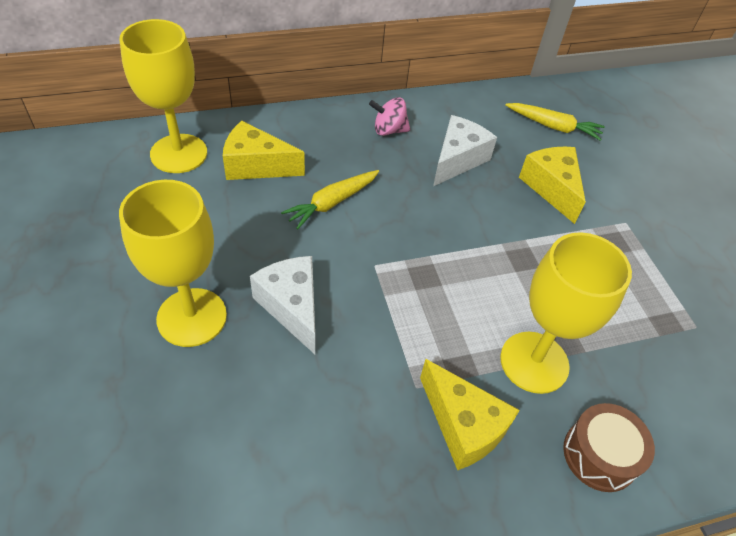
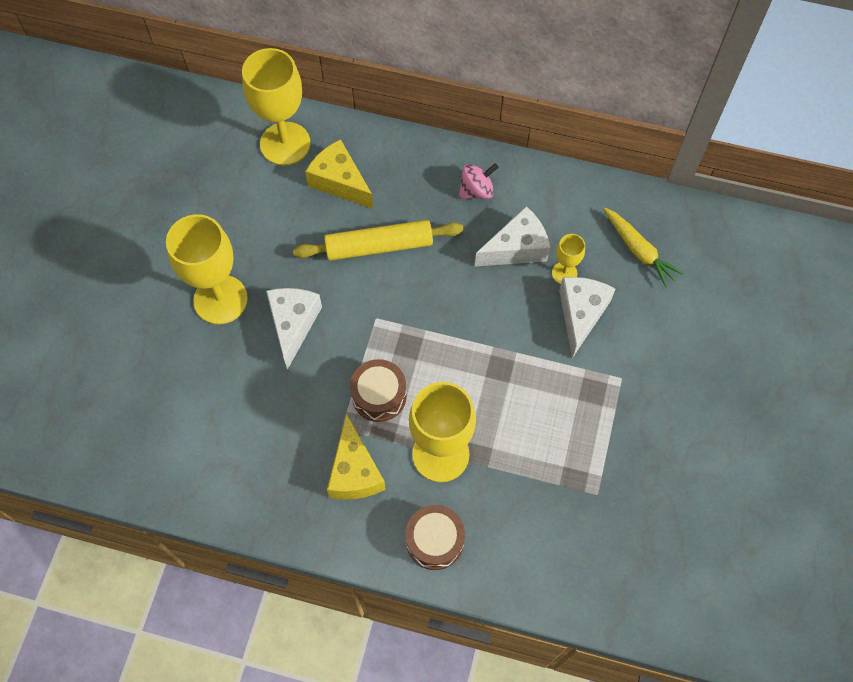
camera: 35 degrees right, 15 degrees up
(332, 203) = (379, 246): yellow carrot -> yellow rolling pin
(389, 130) = (476, 190): pink spinning top -> pink spinning top turned 120 degrees clockwise
(431, 335) = (379, 395): none -> brown drum
(511, 163) = (564, 273): none -> yellow goblet
(551, 188) = (581, 314): yellow cheese -> white cheese

